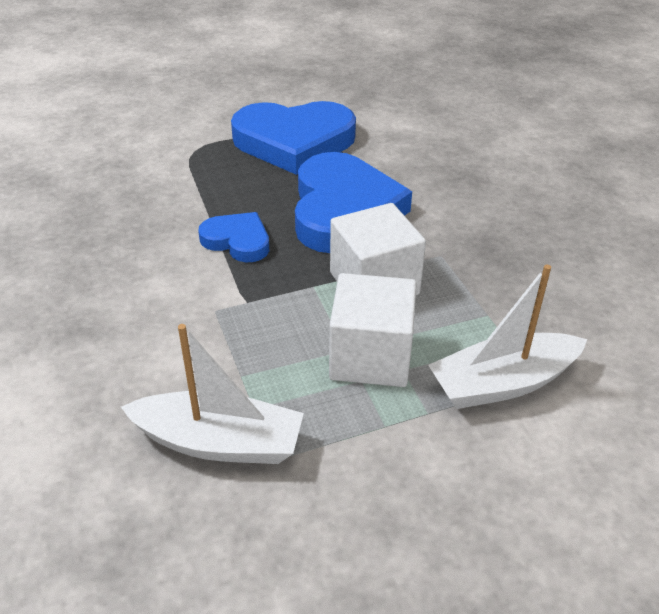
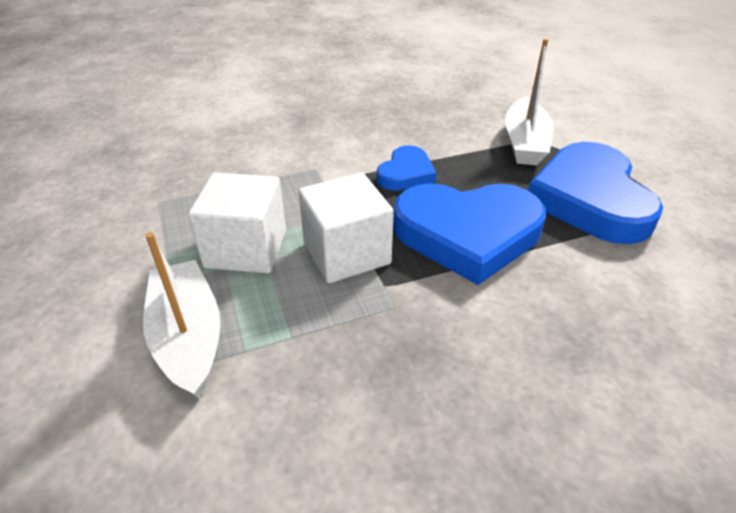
camera: 90 degrees right, 0 degrees up
(219, 442) = (181, 178): white boat -> white boat (524, 143)

